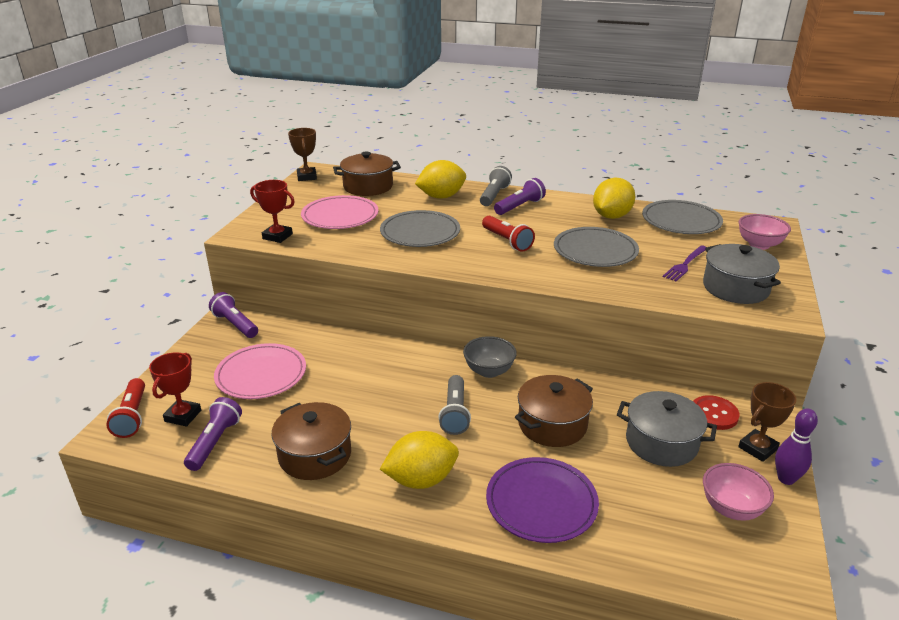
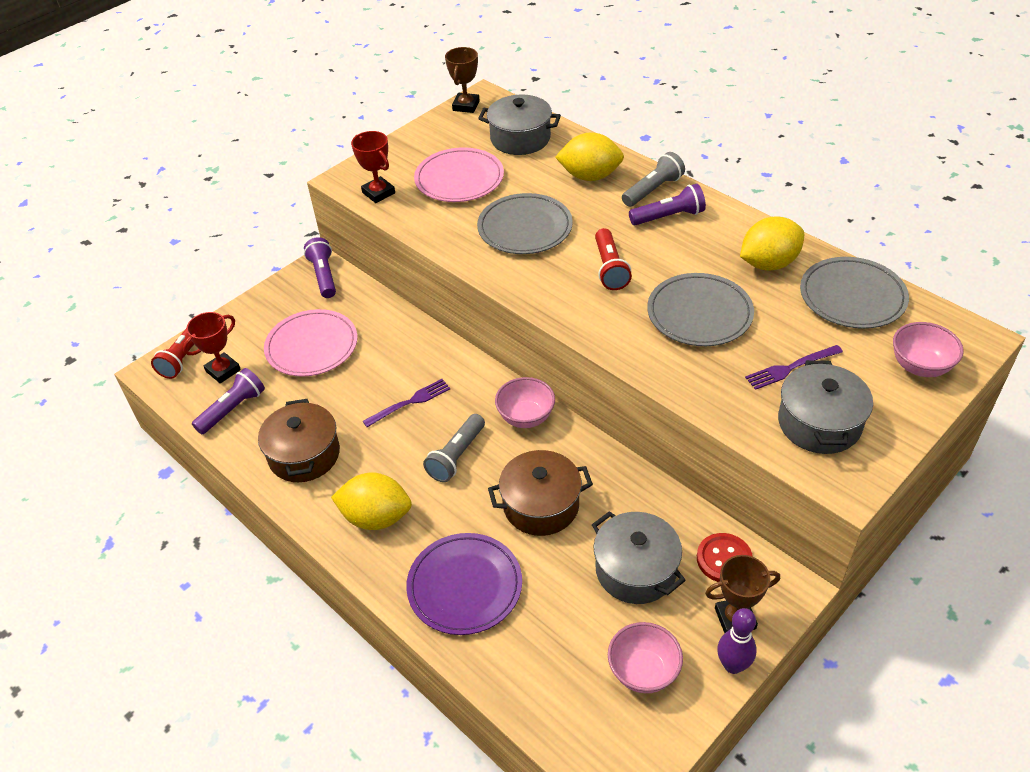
camera: 30 degrees right, 15 degrees up
(368, 187) = (520, 138): brown pot -> grey pot
(384, 388) = (410, 402): none -> purple fork
(489, 371) = (526, 417): grey bowl -> pink bowl

